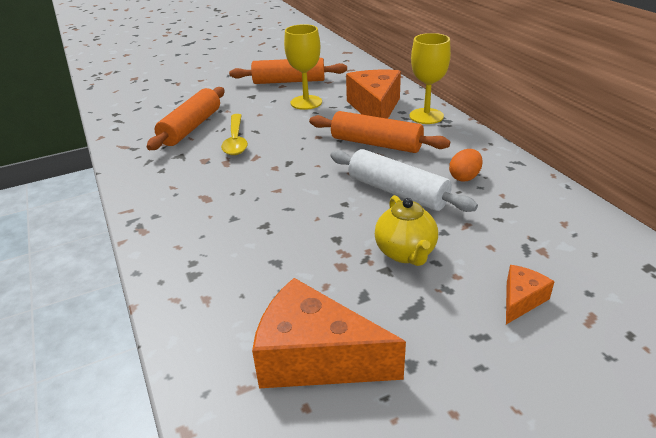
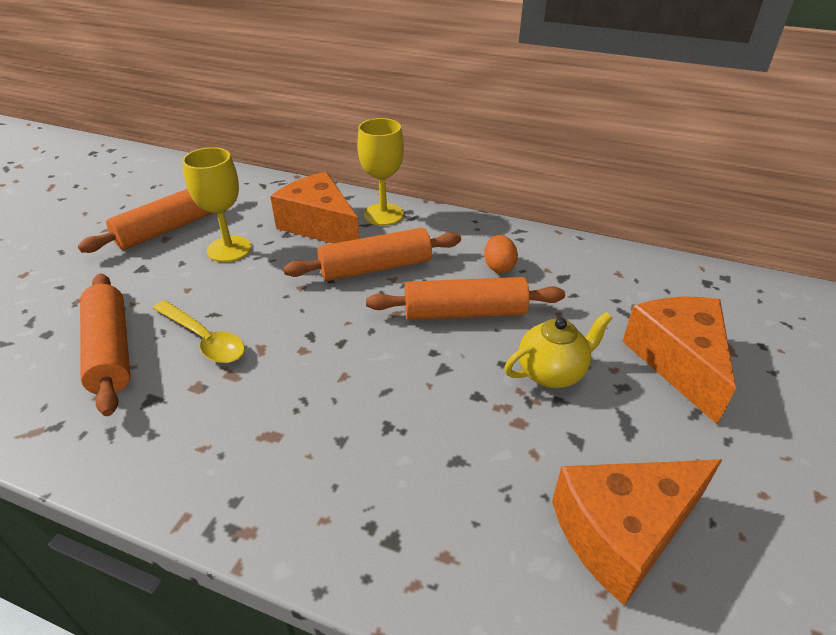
camera: 45 degrees left, 5 degrees up
(397, 192) = (465, 312): white rolling pin -> orange rolling pin
(405, 253) = (552, 373): yellow teapot -> yellow teapot turned 60 degrees counterclockwise
(521, 300) = (678, 361): orange cheese -> orange cheese, size x2.06

